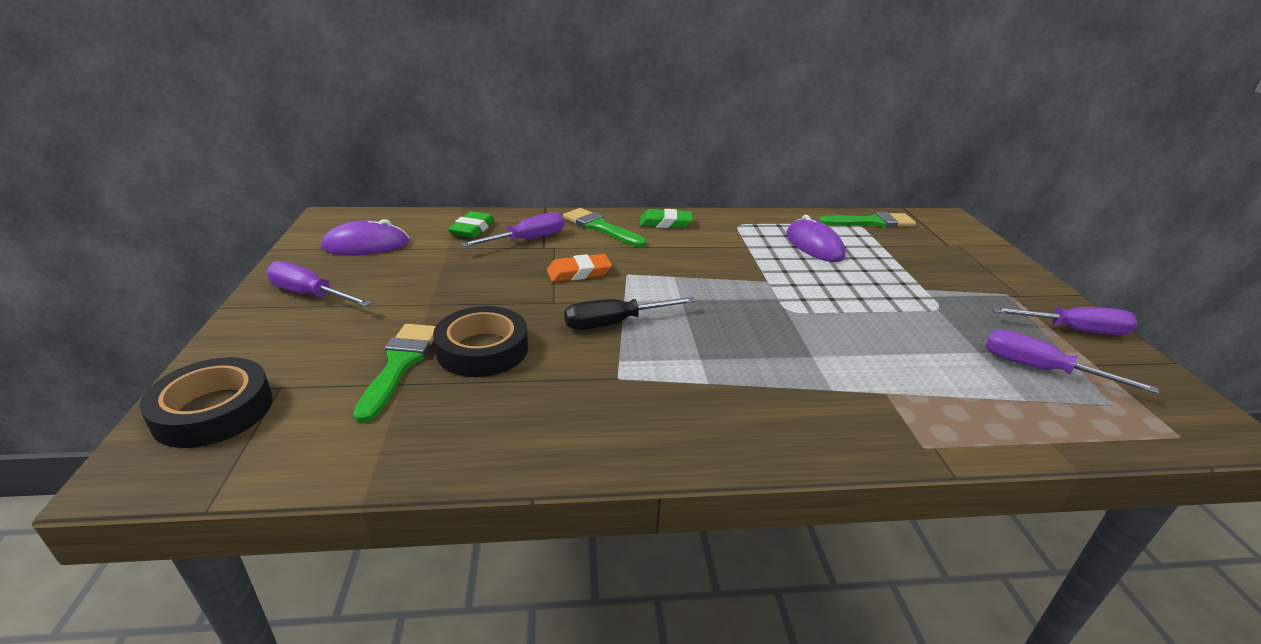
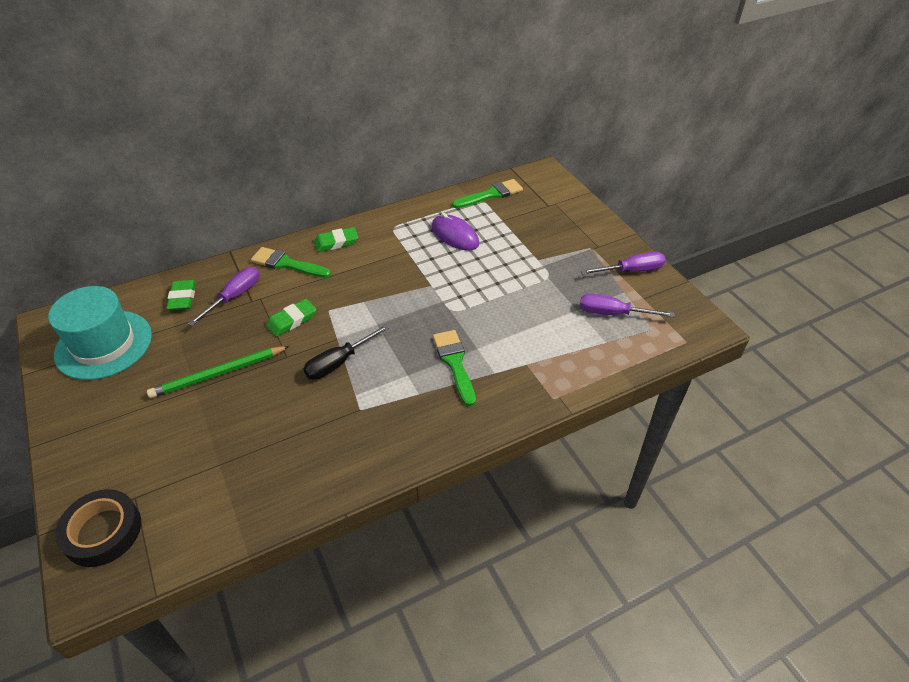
camera: 20 degrees left, 15 degrees up
(310, 295) = (95, 411): purple screwdriver -> none
(366, 245) = (104, 344): purple mouse -> turquoise hat
(400, 364) = (207, 450): green brush -> green brush (454, 363)
(464, 297) = (218, 374): none -> green pencil
(482, 349) = (258, 417): black tape -> none
(579, 273) = (292, 320): orange eraser -> green eraser

